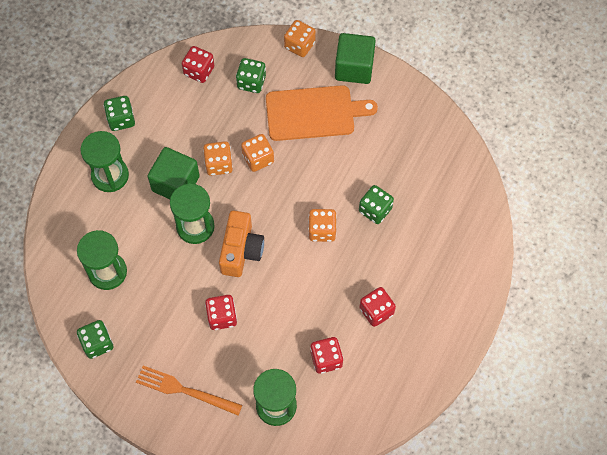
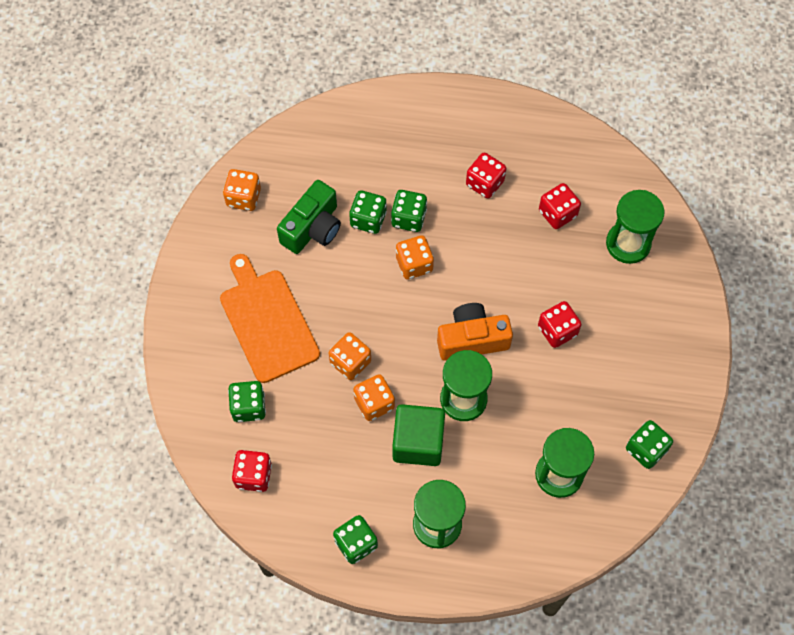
camera: 110 degrees left, 0 degrees up
(185, 390) = (654, 337): orange fork -> none
(299, 45) = (177, 369): orange dice -> orange dice (243, 197)
(354, 68) = (190, 298): green cube -> none
(365, 240) = (408, 218): none -> green dice
(382, 167) = (312, 228): none -> green camera

